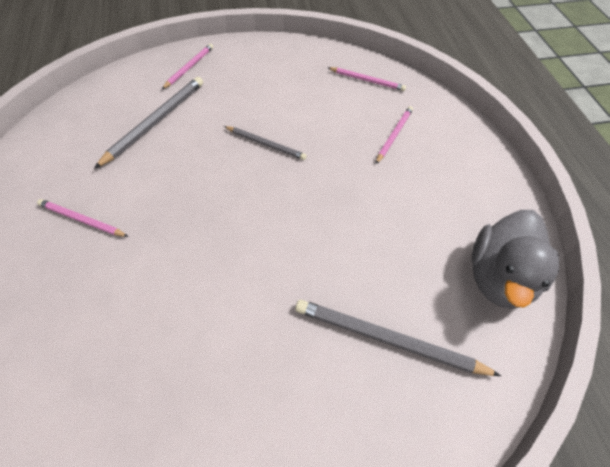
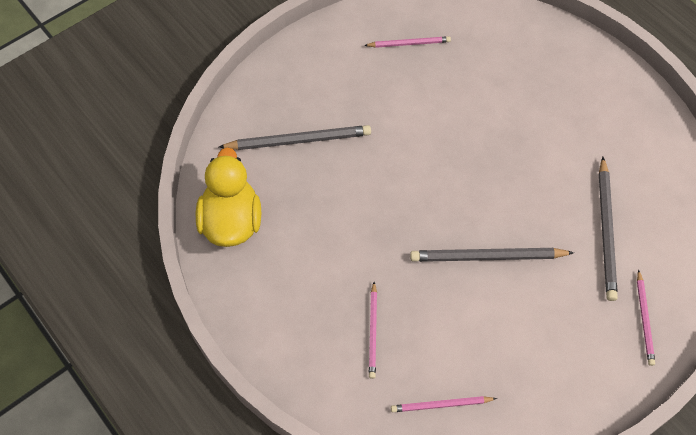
camera: 155 degrees right, 5 degrees up
(82, 220) = (569, 119): pink pencil -> pink pencil (409, 43)
(266, 144) = (487, 257): grey pencil -> grey pencil, size x1.66
(499, 277) = (231, 221): grey duck -> yellow duck

